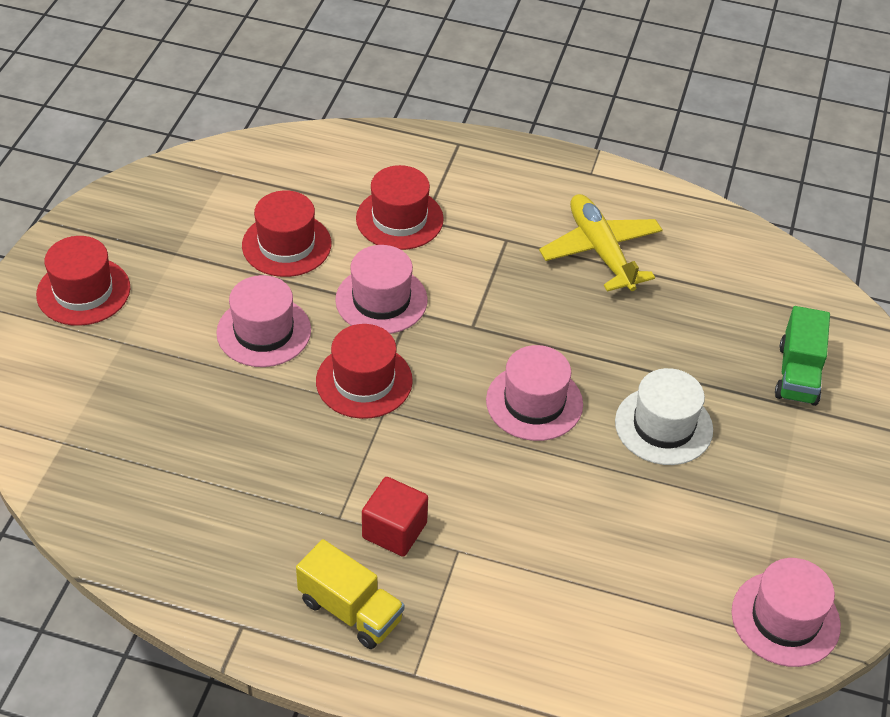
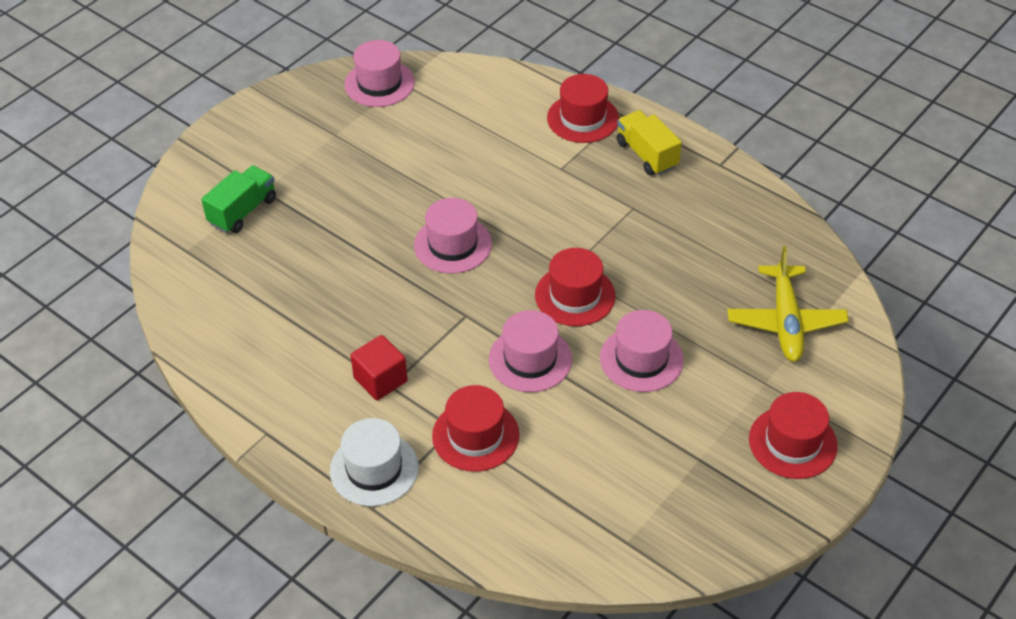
camera: 155 degrees left, 0 degrees up
(286, 245) = (592, 438): red hat -> red hat (583, 118)
(394, 530) = (598, 190): red cube -> red cube (380, 380)
(600, 251) = (316, 351): yellow plane -> yellow plane (785, 322)
(663, 426) = (369, 204): white hat -> white hat (374, 469)

